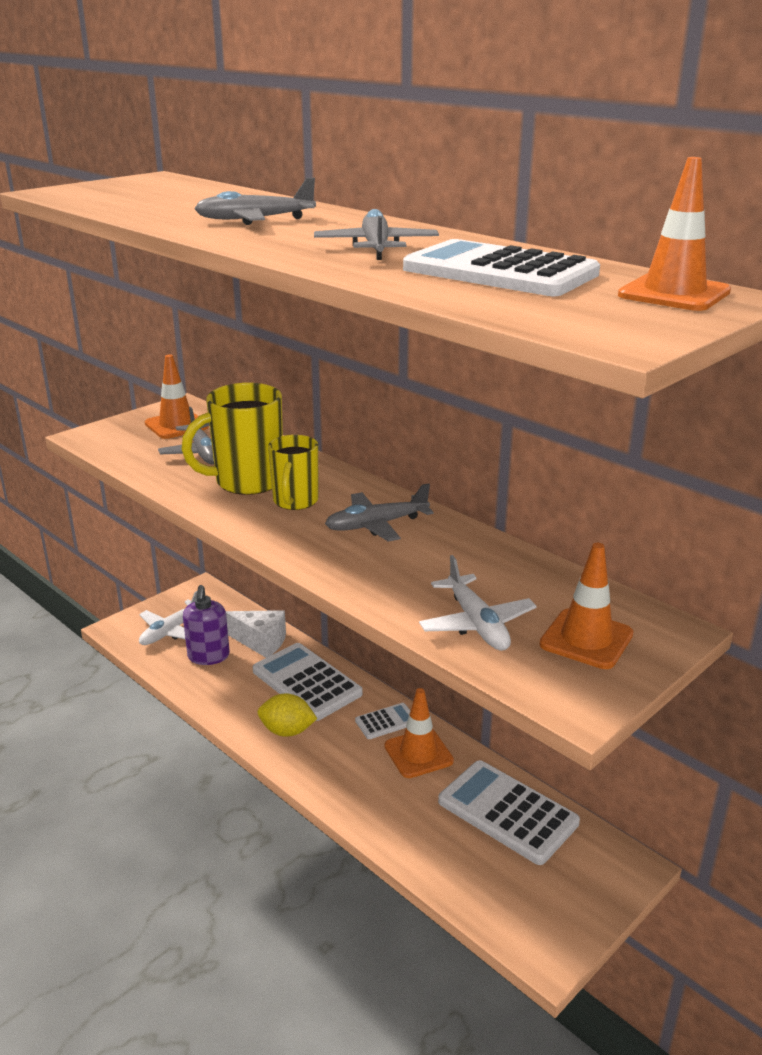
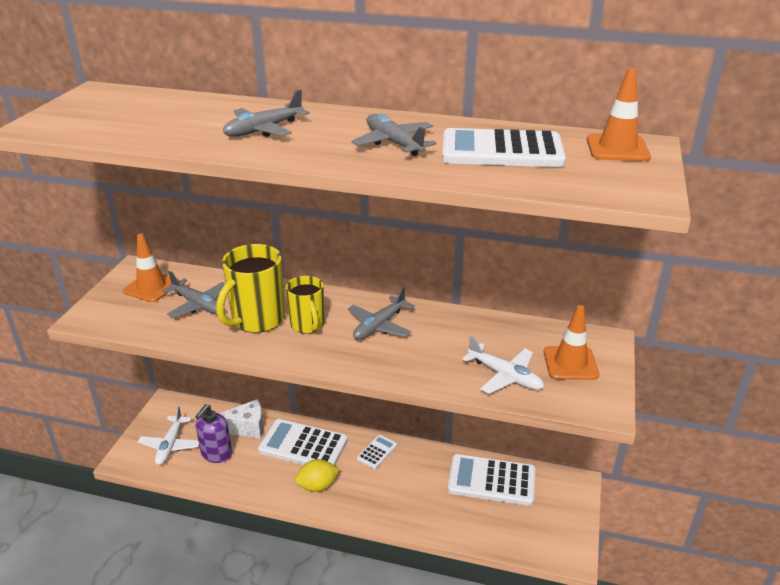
camera: 30 degrees left, 5 degrees up
(208, 656) = (216, 454): purple soap dispenser -> purple soap dispenser turned 60 degrees clockwise
(418, 753) = (413, 465): orange traffic cone -> none

